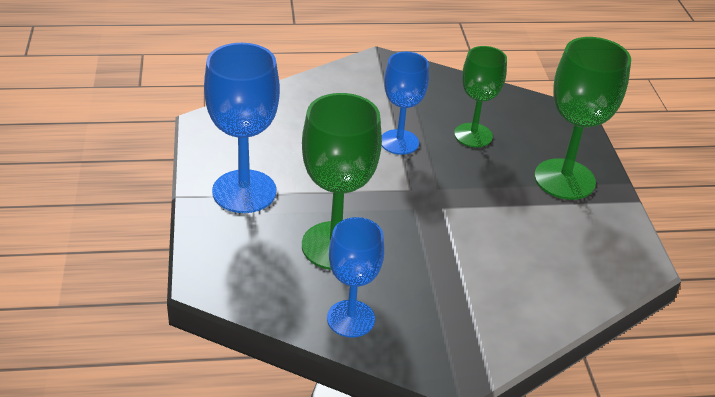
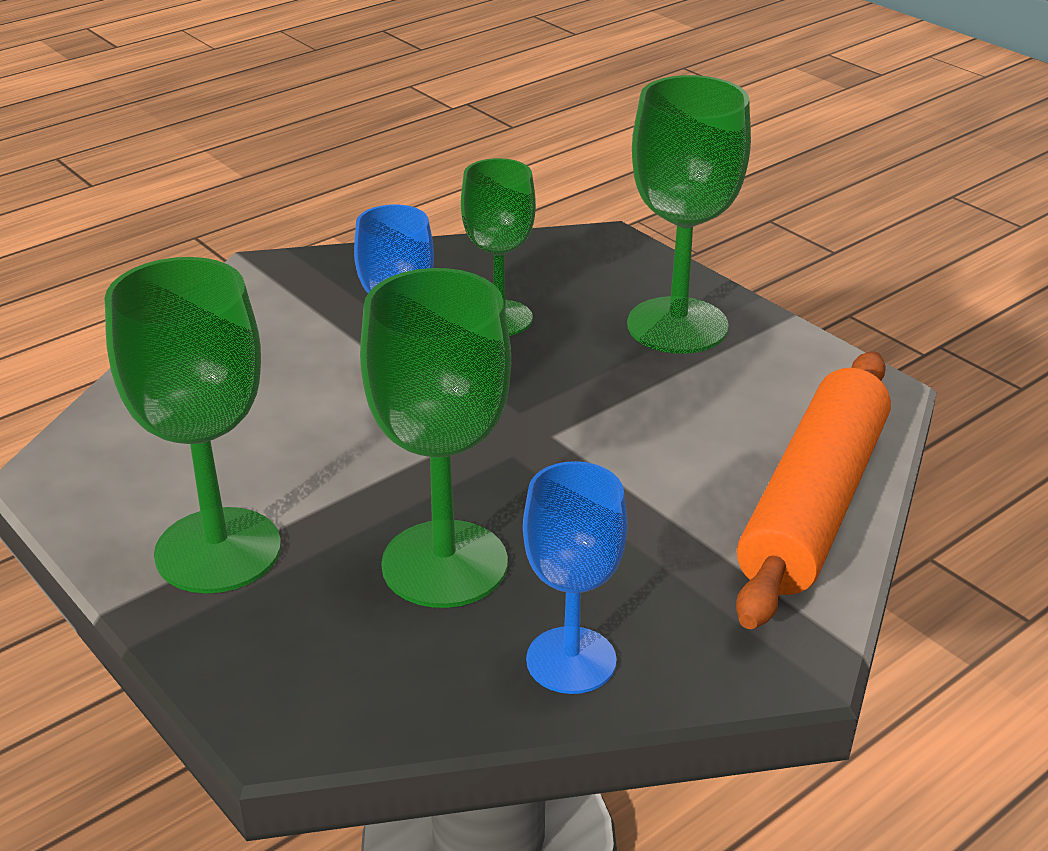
camera: 30 degrees left, 5 degrees down
(244, 191) = (218, 550): blue goblet -> green goblet
(543, 306) = (813, 504): none -> orange rolling pin

